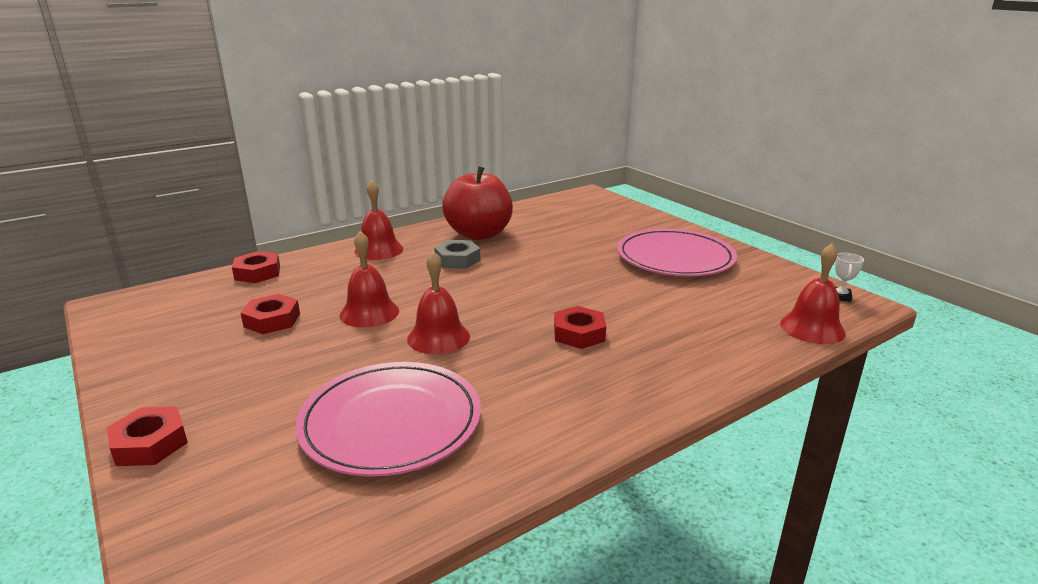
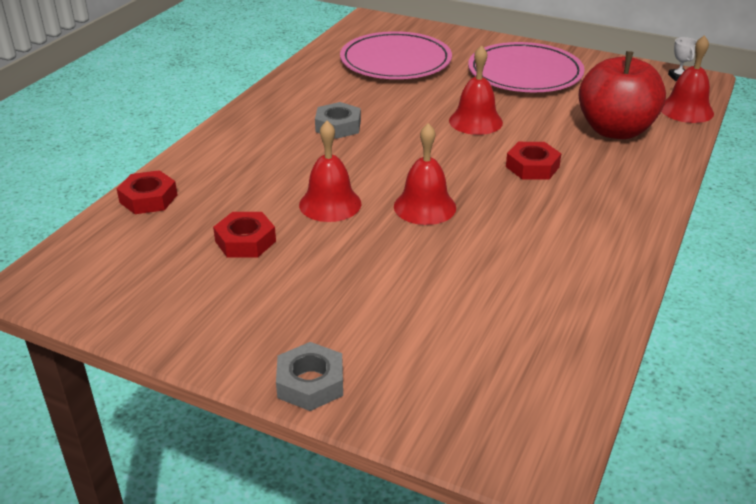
camera: 30 degrees left, 10 degrees up
(150, 443) = (310, 383): red nut -> grey nut
(379, 250) = (243, 137): red bell -> red bell (475, 121)
(391, 422) = (484, 289): pink plate -> pink plate (395, 61)
(479, 234) = (321, 93): red apple -> red apple (615, 130)

